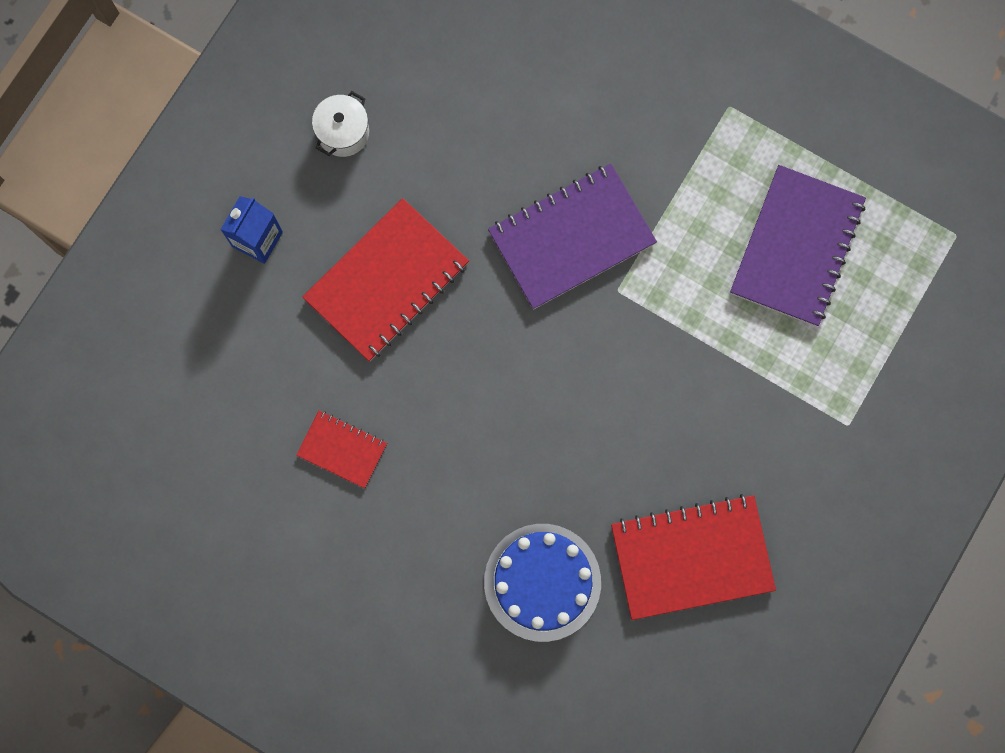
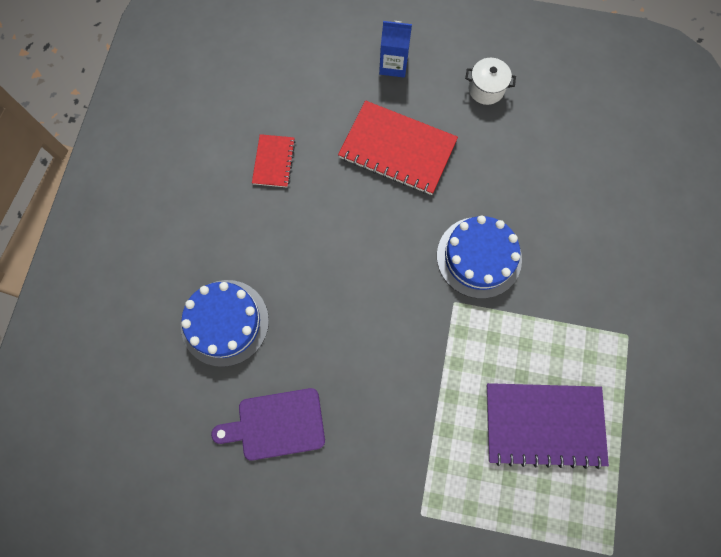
camera: 70 degrees right, 5 degrees down
(571, 238) = (479, 257): purple notebook -> blue cake
(691, 557) = (276, 424): red notebook -> purple cutting board

